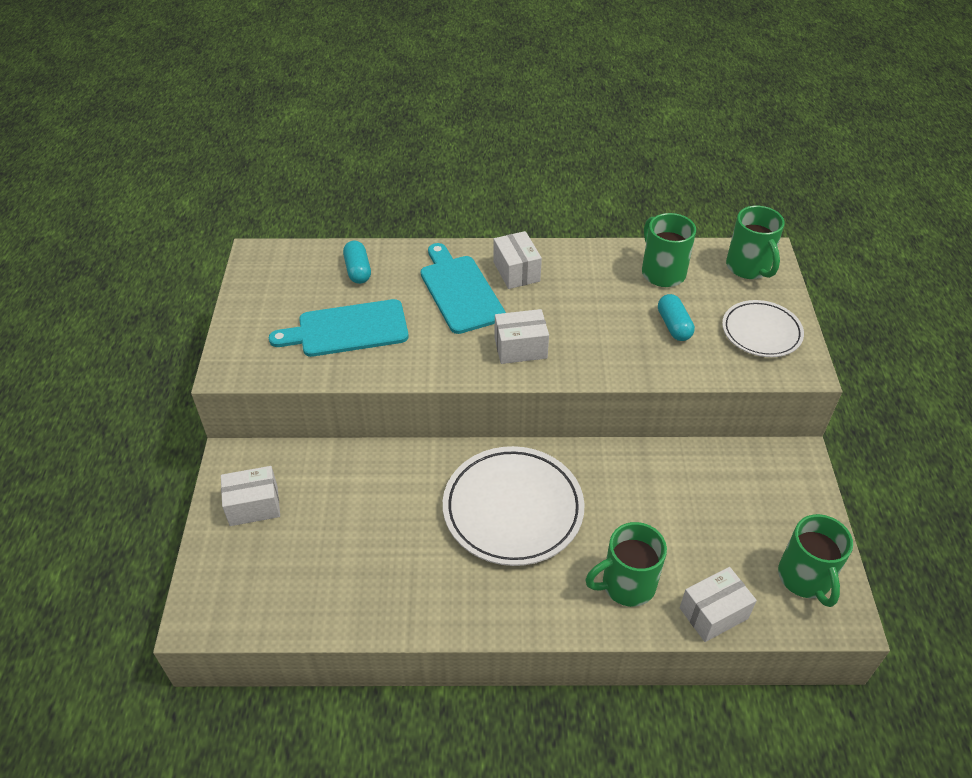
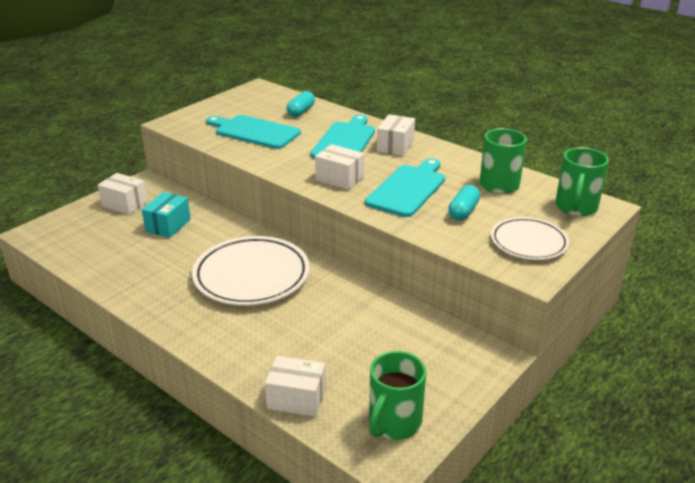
camera: 40 degrees right, 15 degrees down
(345, 503) = (168, 225): none -> turquoise box
(596, 325) = (408, 189): none -> turquoise cutting board
(626, 584) = (263, 349): green mug -> none

